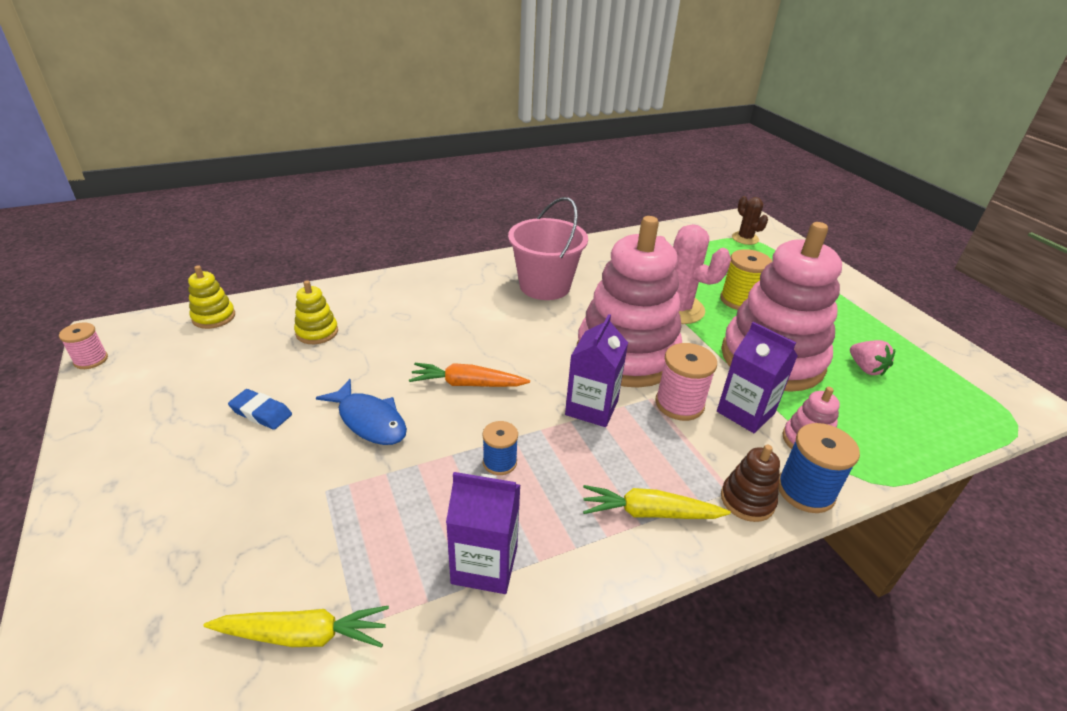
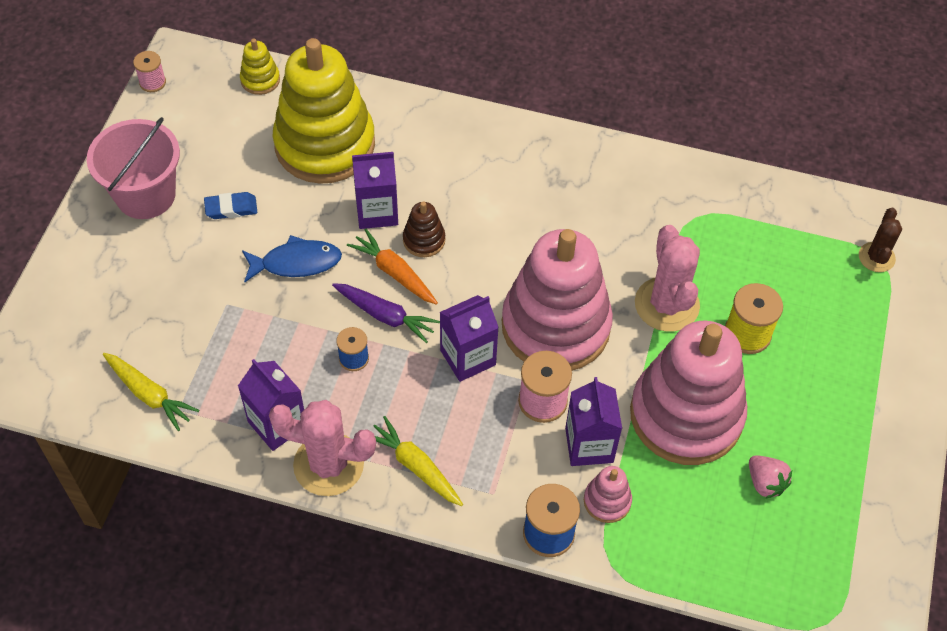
camera: 40 degrees right, 20 degrees up
(261, 412) = (231, 208): blue eraser -> blue eraser turned 75 degrees counterclockwise
(317, 332) = (325, 144): yellow stacking toy -> yellow stacking toy, size x2.47
(369, 420) = (296, 263): blue fish -> blue fish turned 90 degrees counterclockwise
(408, 353) = (377, 211): none -> purple carton
(492, 416) = (385, 315): none -> purple carrot
(545, 286) = (568, 200): pink bucket -> pink bucket (145, 195)
(574, 567) = (328, 465): none -> pink cactus
(747, 500) = (495, 508): brown stacking toy -> brown stacking toy (424, 240)
(866, 368) = (765, 483): pink strawberry -> pink strawberry turned 45 degrees counterclockwise

